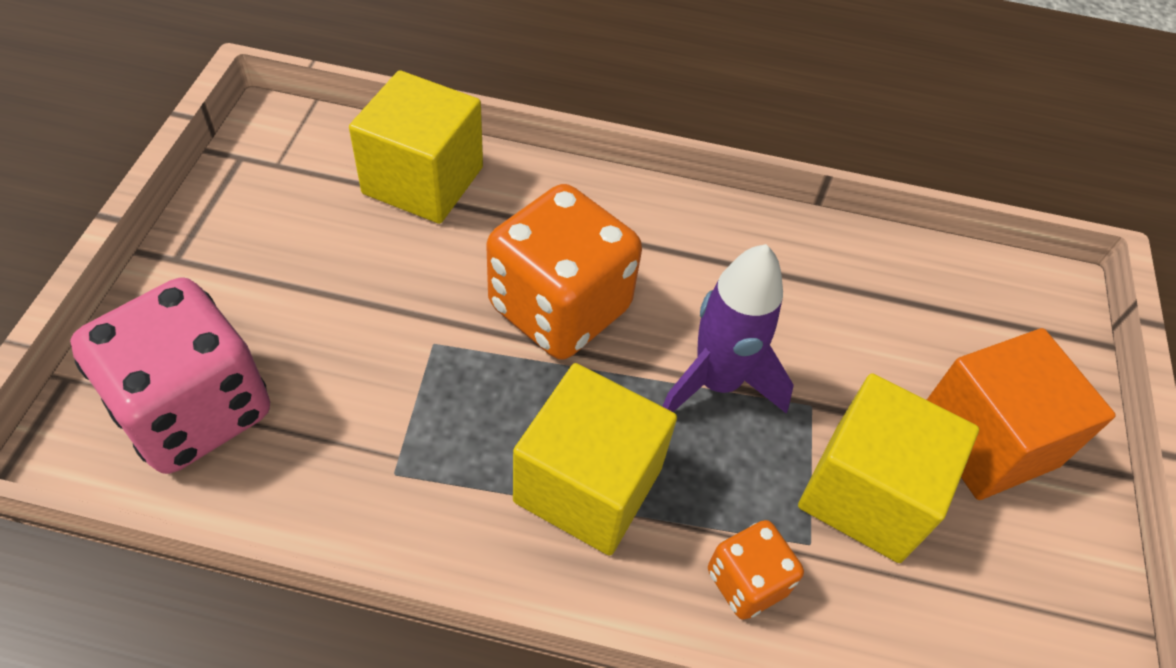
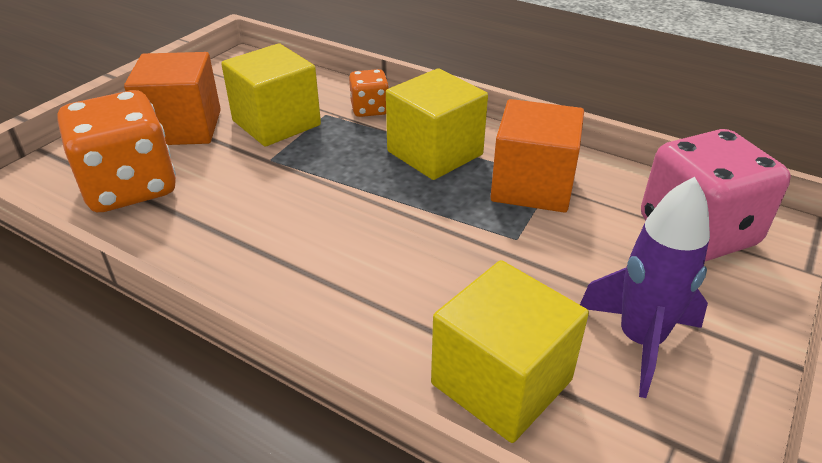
camera: 155 degrees left, 15 degrees down
(425, 446) = (532, 186): none -> orange cube
(559, 308) = (409, 241): orange dice -> orange dice (130, 187)
(716, 383) = (322, 179): purple rocket -> purple rocket (640, 341)

